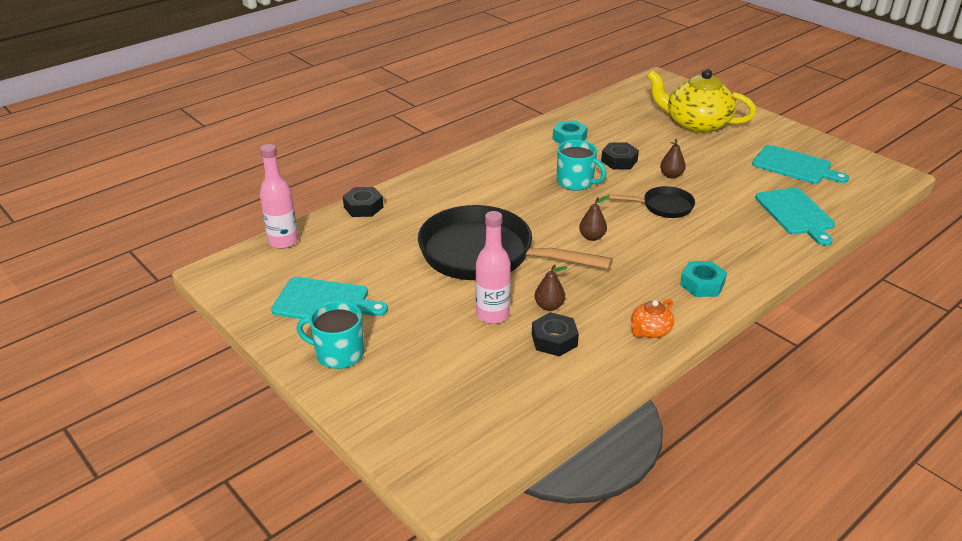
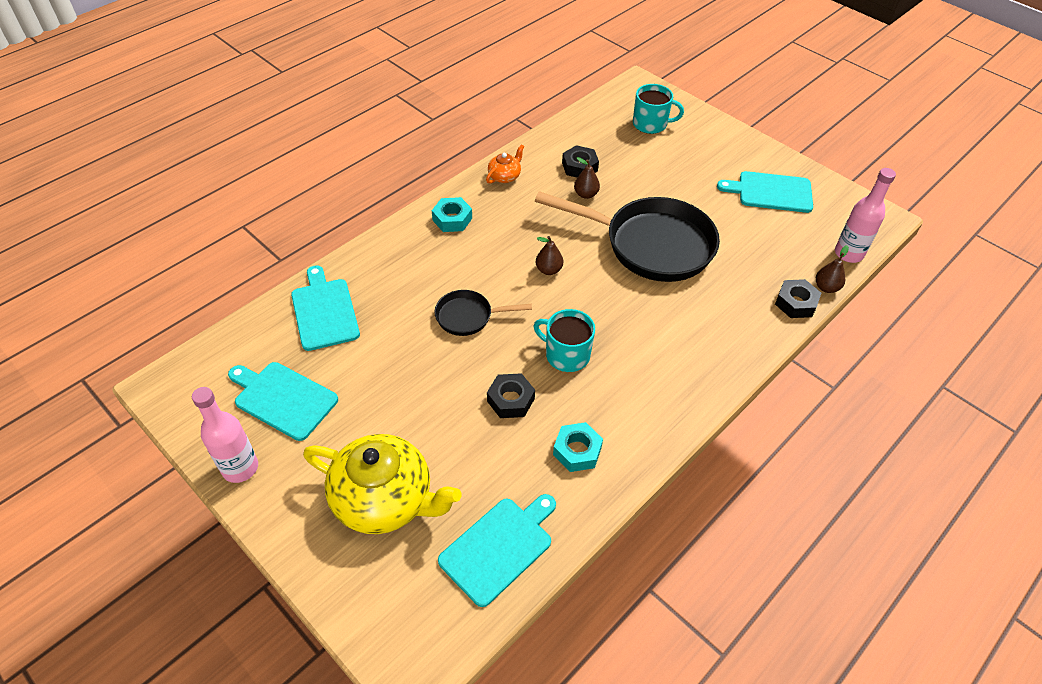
camera: 175 degrees right, 15 degrees up
(338, 353) = (737, 152): turquoise mug -> turquoise mug (650, 124)
(492, 315) = (631, 185): pink bottle -> pink bottle (240, 468)
(619, 107) = (499, 547): none -> turquoise cutting board
(671, 175) = (448, 372): brown pear -> brown pear (826, 287)

